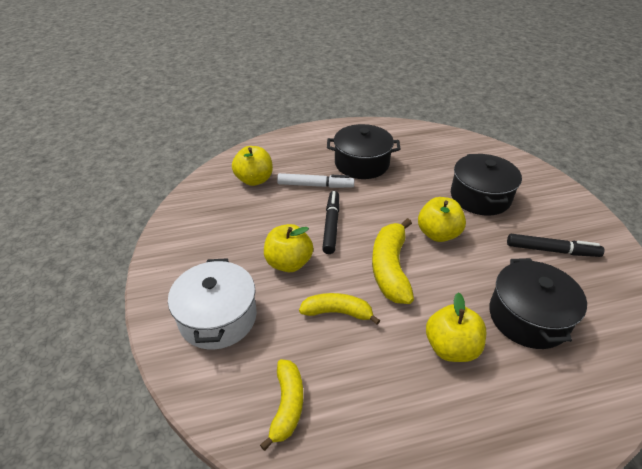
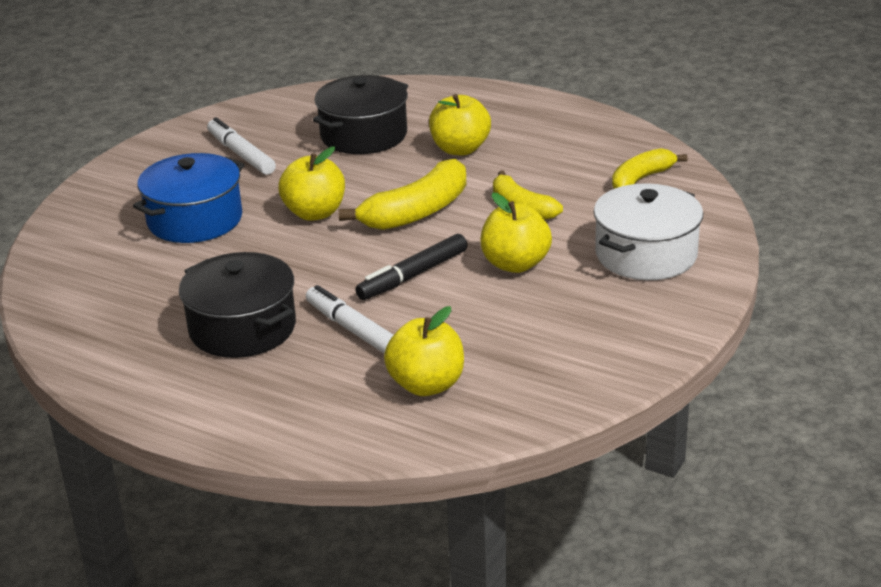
camera: 135 degrees left, 10 degrees down
(480, 197) = (195, 220): black pot -> blue pot
(551, 250) = (241, 154): black marker -> white marker

